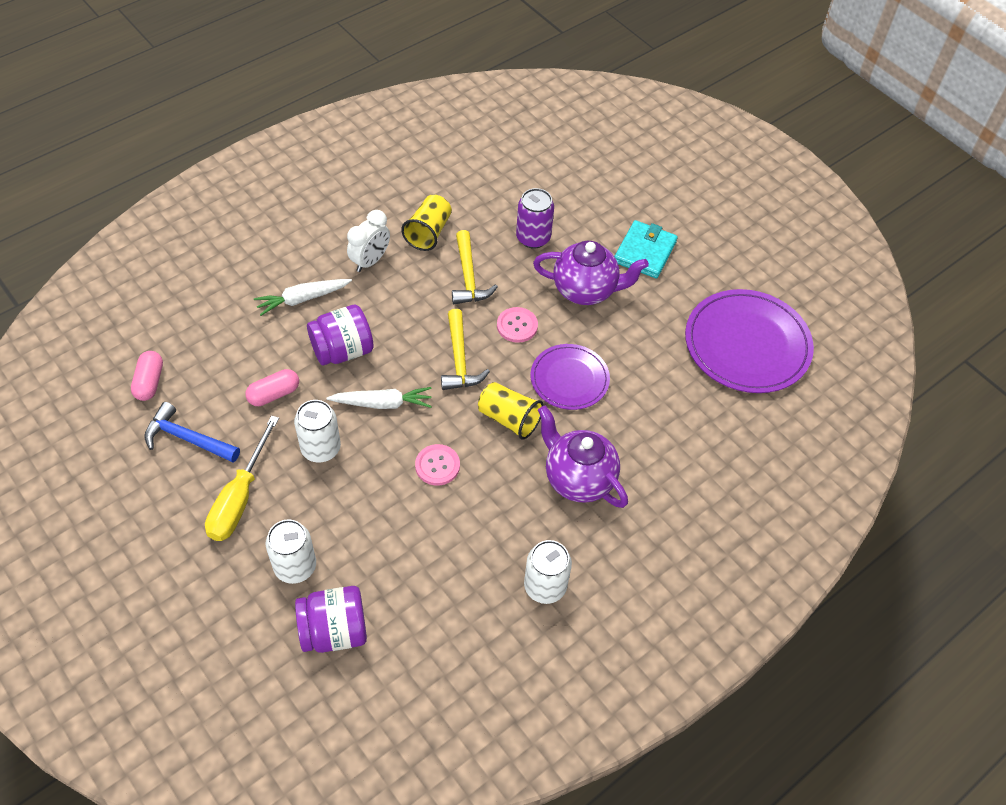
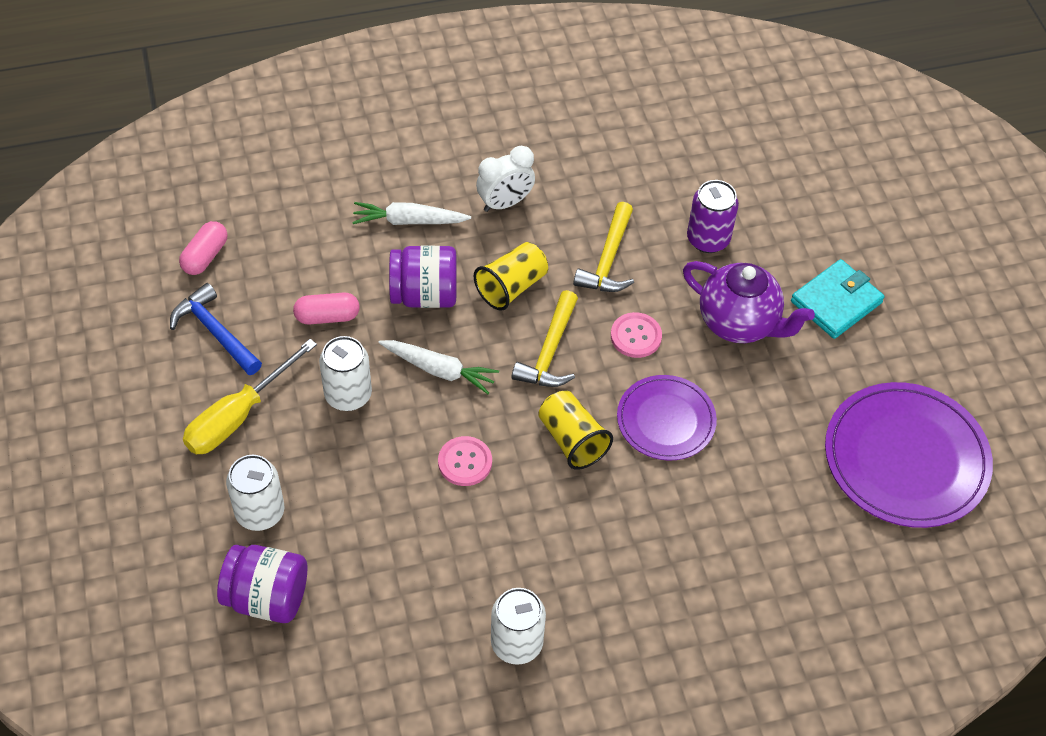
camera: 25 degrees right, 0 degrees up
(428, 232) = (587, 192): yellow cup -> yellow cup (511, 287)
(578, 479) = (616, 538): purple teapot -> none

